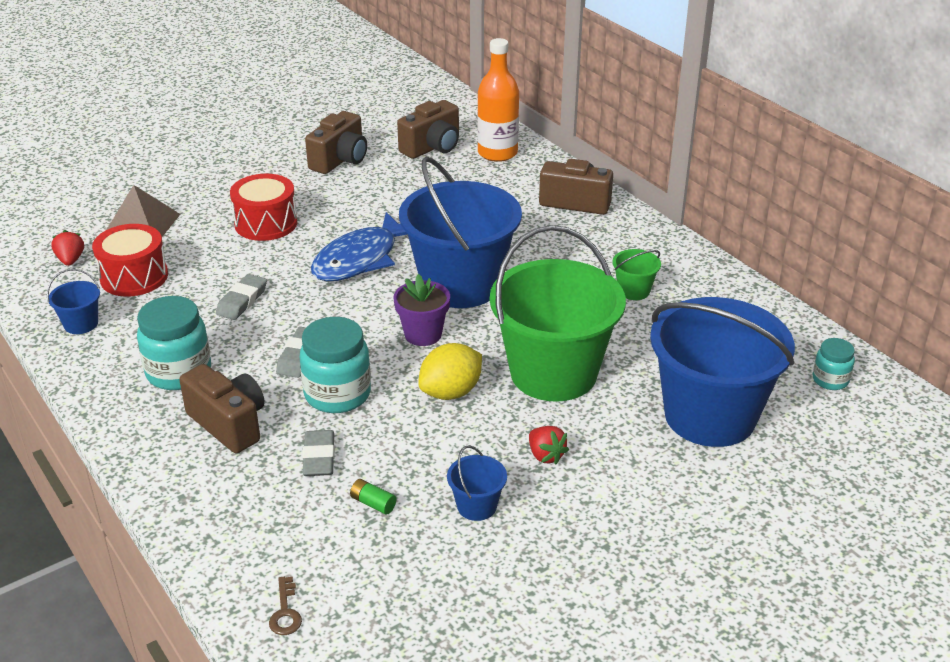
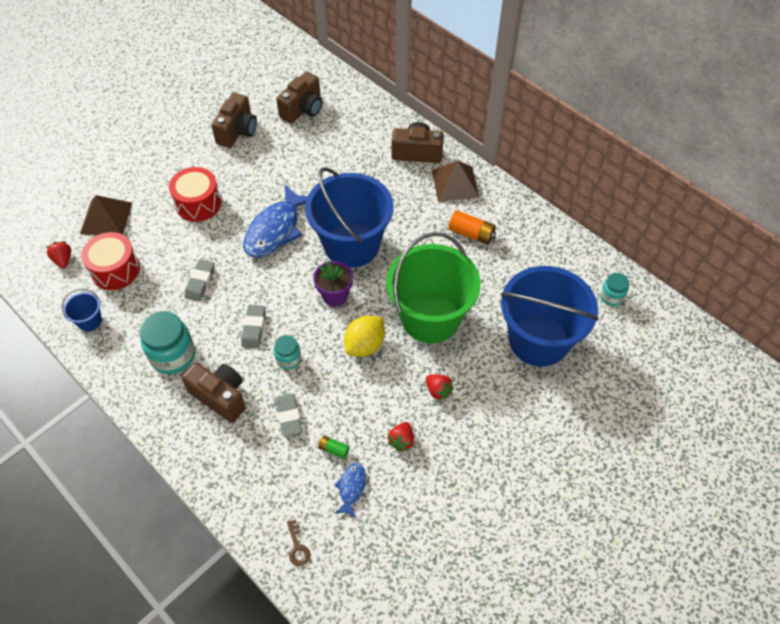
camera: 10 degrees left, 20 degrees up
(337, 394) = (288, 359): turquoise jar -> turquoise jar, size x0.55
(387, 552) = (351, 488): none -> blue fish
(477, 506) = (401, 441): blue bucket -> red strawberry
(497, 153) = (352, 109): orange bottle -> none
(621, 237) = (455, 184): none -> brown pyramid
(634, 290) = (471, 234): green bucket -> orange battery

